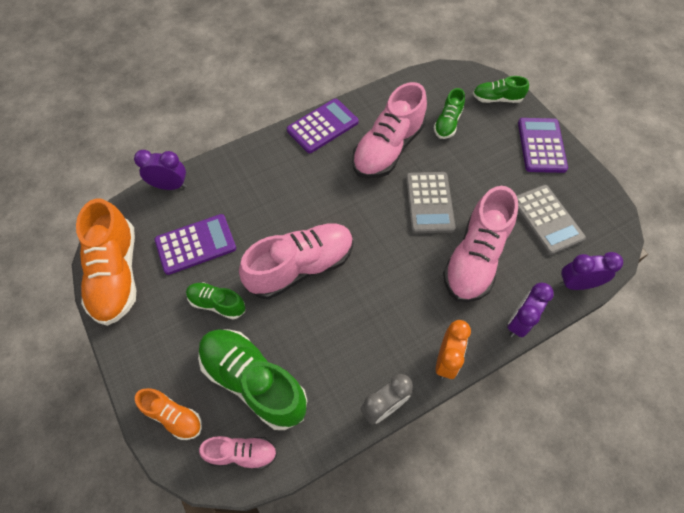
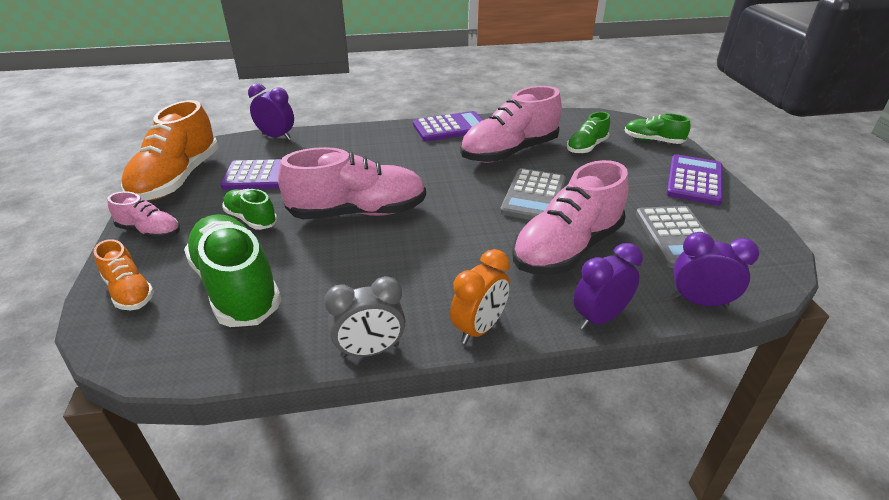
camera: 20 degrees right, 25 degrees down
(242, 453) = (170, 344): pink shoe -> pink shoe (150, 232)

